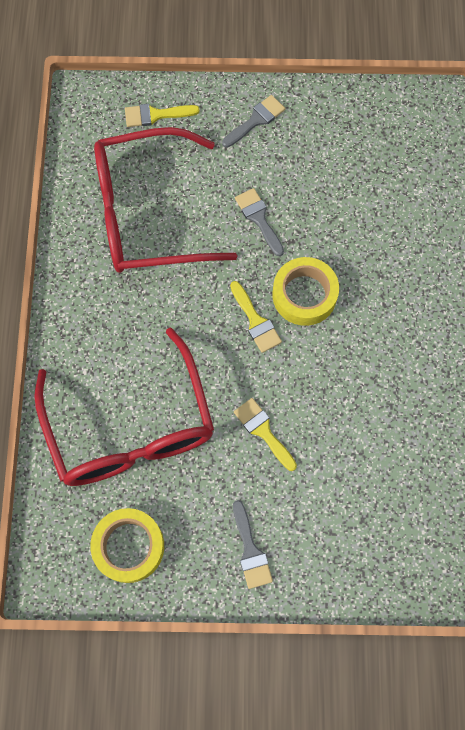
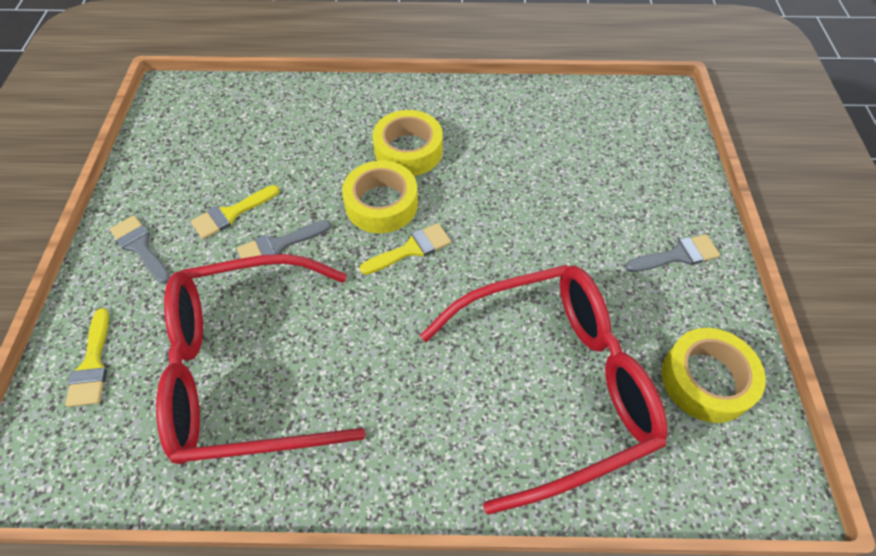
camera: 90 degrees left, 15 degrees down
(149, 213) = (248, 369): red glasses -> red glasses turned 90 degrees clockwise
(263, 431) = (543, 243): yellow brush -> yellow brush (231, 214)
(370, 316) = (408, 150): none -> yellow tape

